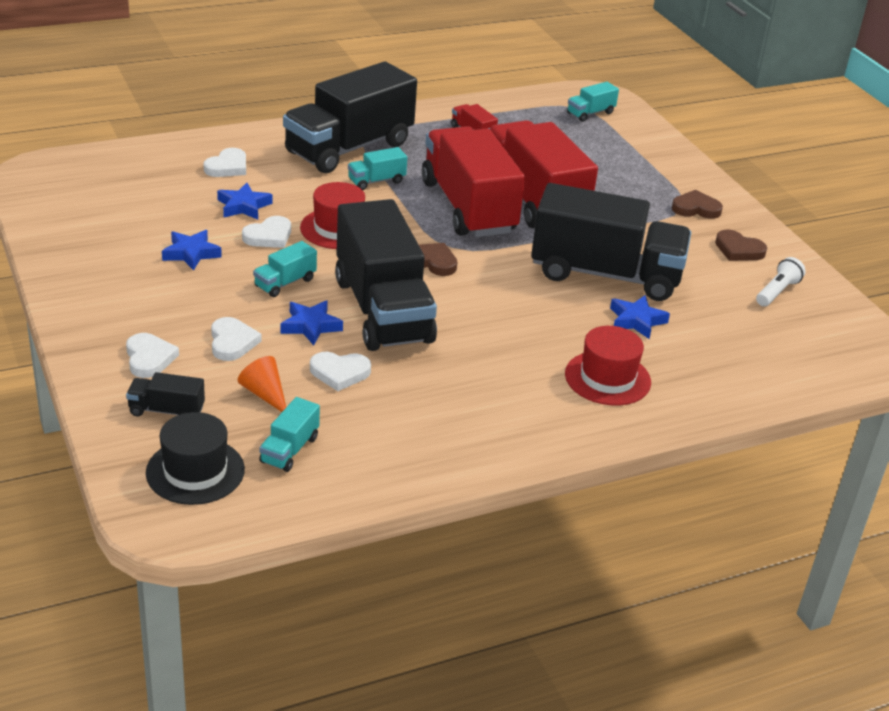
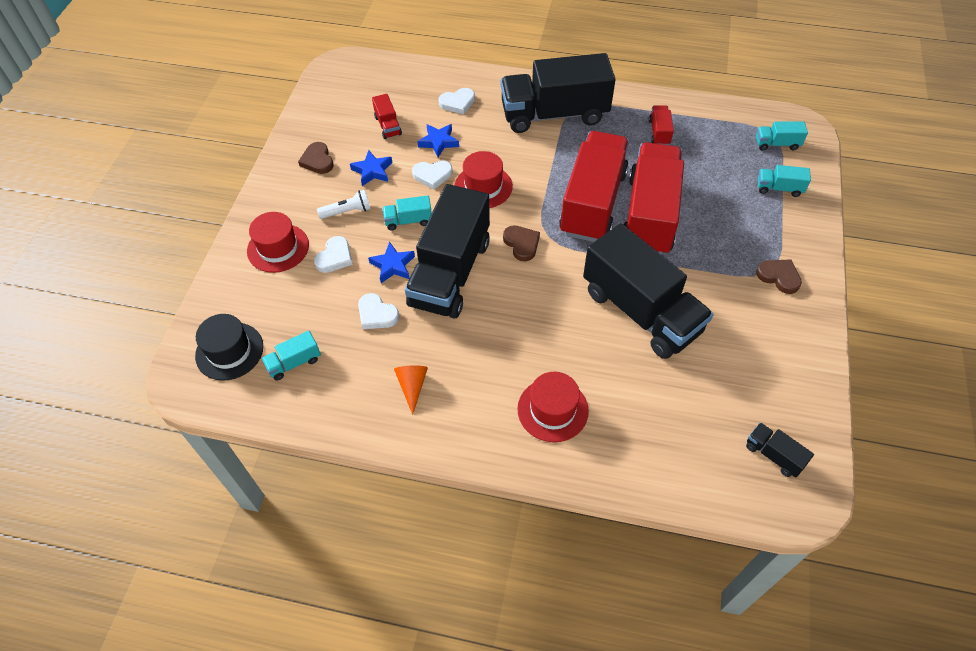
camera: 40 degrees right, 20 degrees up
(149, 358) = (278, 248): white heart -> red hat
(164, 209) = (388, 125): none -> red truck
(166, 410) = (253, 295): black truck -> black truck (773, 455)
(265, 394) = (318, 310): orange cone -> orange cone (412, 386)
(376, 181) = (547, 152): turquoise truck -> turquoise truck (779, 188)
(636, 321) = (624, 367): blue star -> none
(738, 250) = (777, 335): brown heart -> brown heart (317, 160)
(777, 292) = (771, 393): white flashlight -> white flashlight (347, 211)

